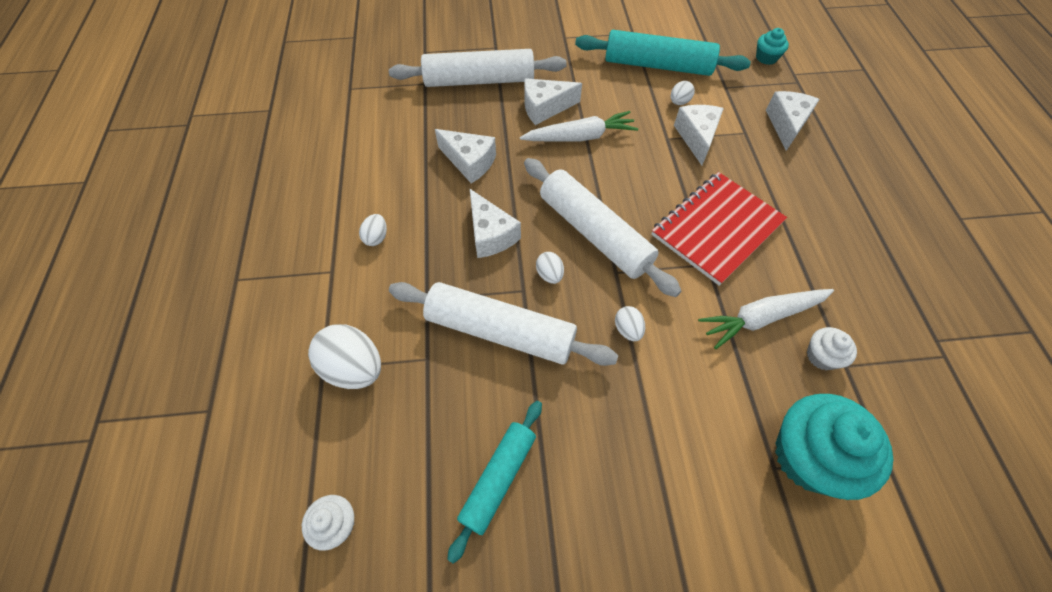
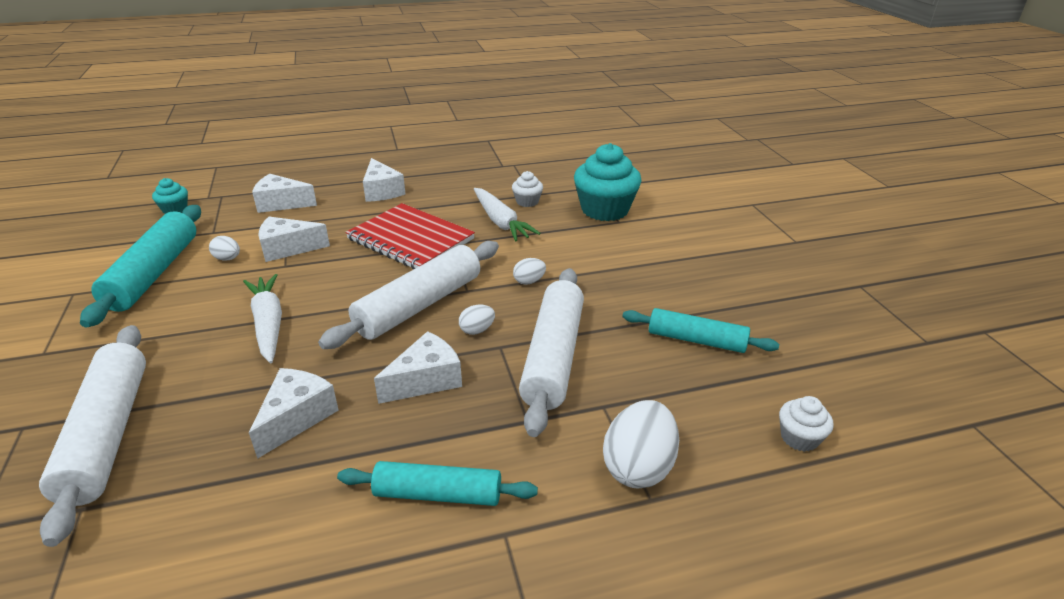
camera: 100 degrees left, 25 degrees down
(376, 237) = (438, 494): white egg -> turquoise rolling pin
(545, 108) = (202, 357): white cheese -> white cheese (382, 191)

